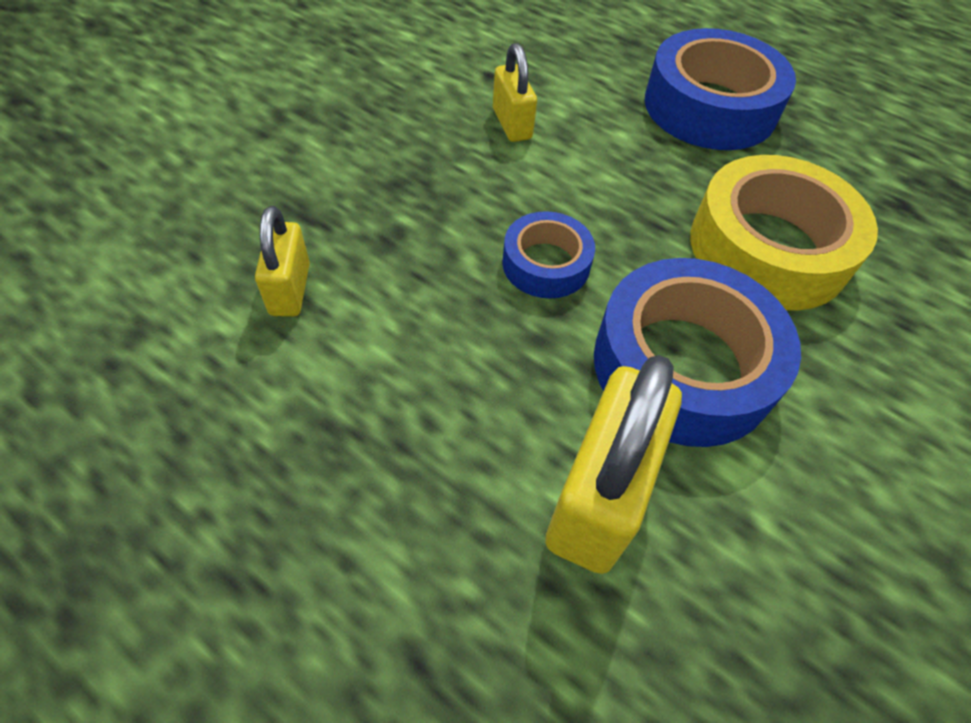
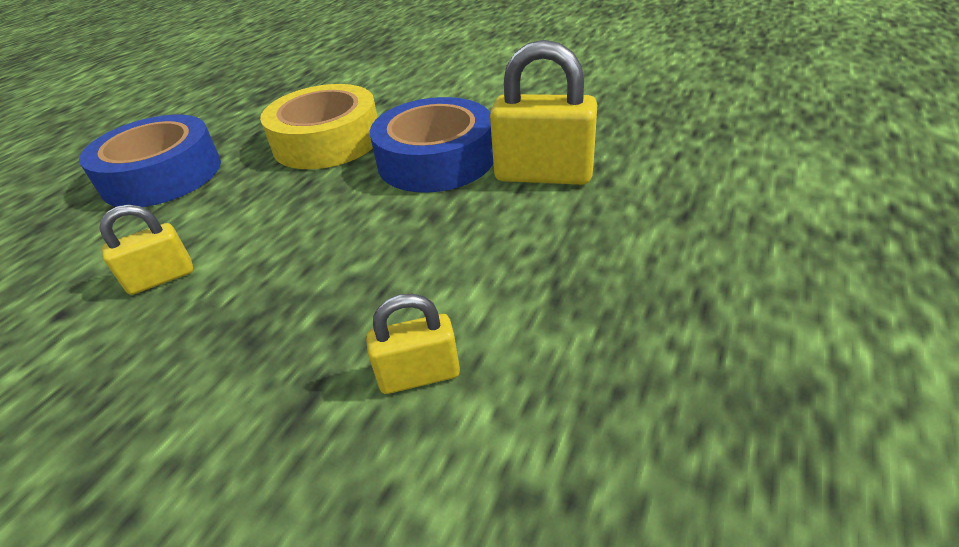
camera: 95 degrees left, 15 degrees down
(546, 264) = (356, 225): blue tape -> none

